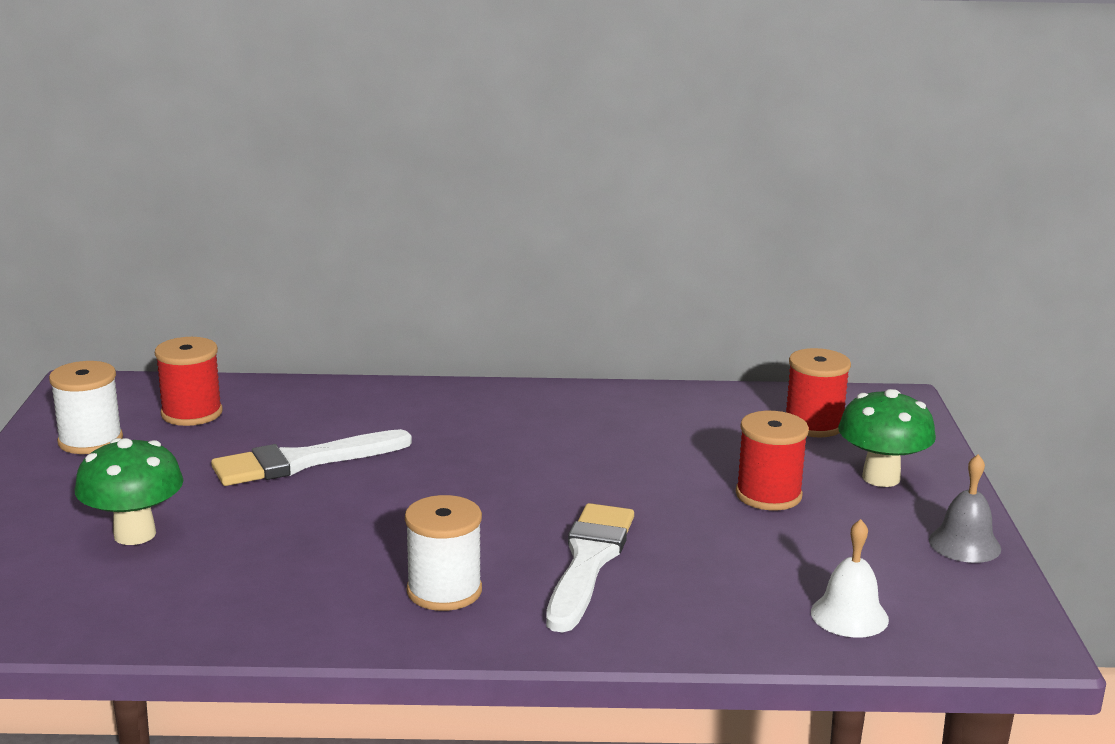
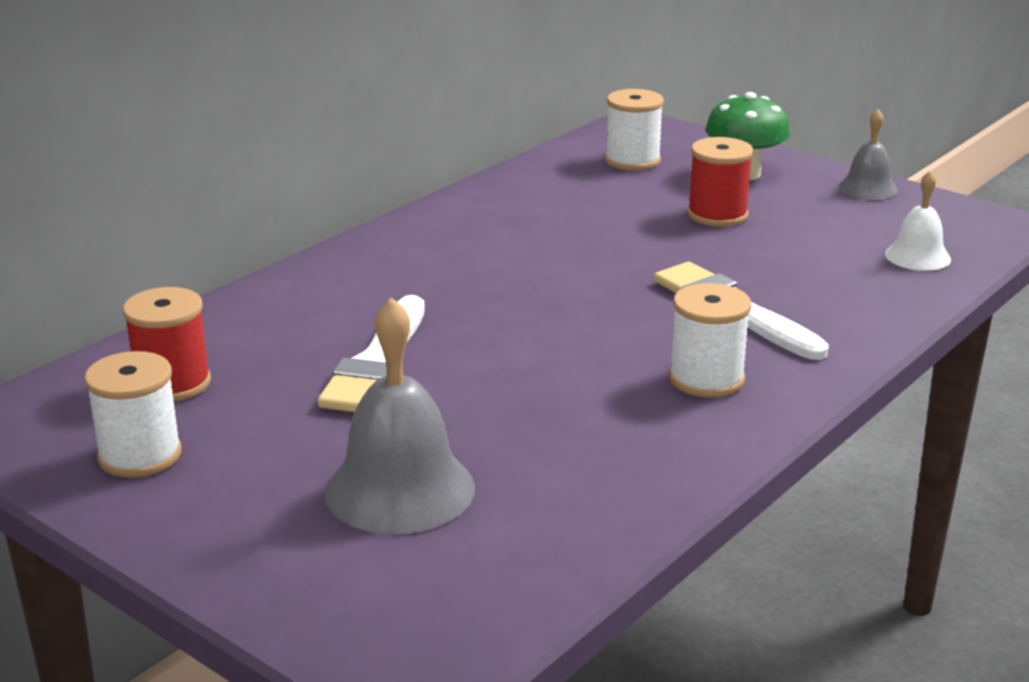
camera: 50 degrees left, 5 degrees up
(135, 534) = (400, 489): green mushroom -> grey bell
(813, 425) = (632, 161): red spool -> white spool

